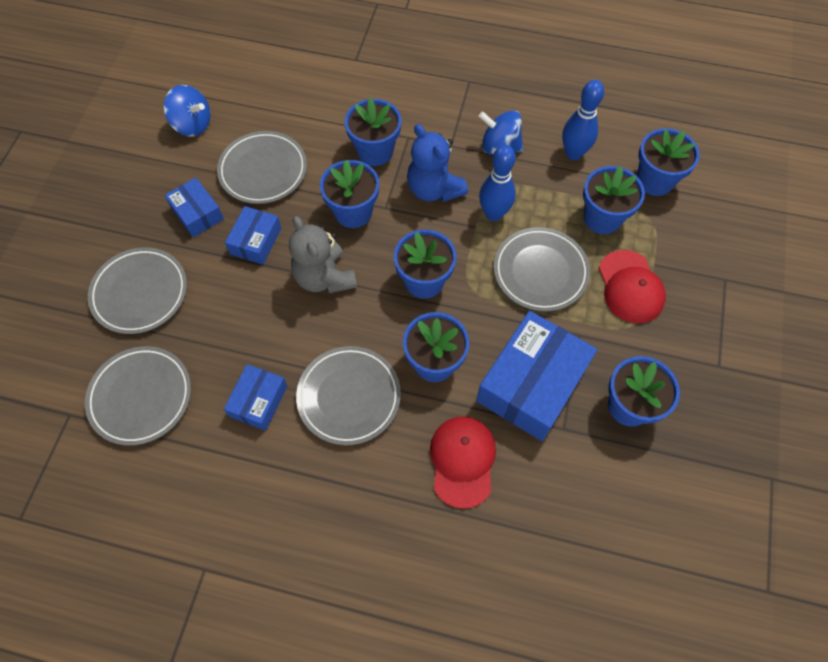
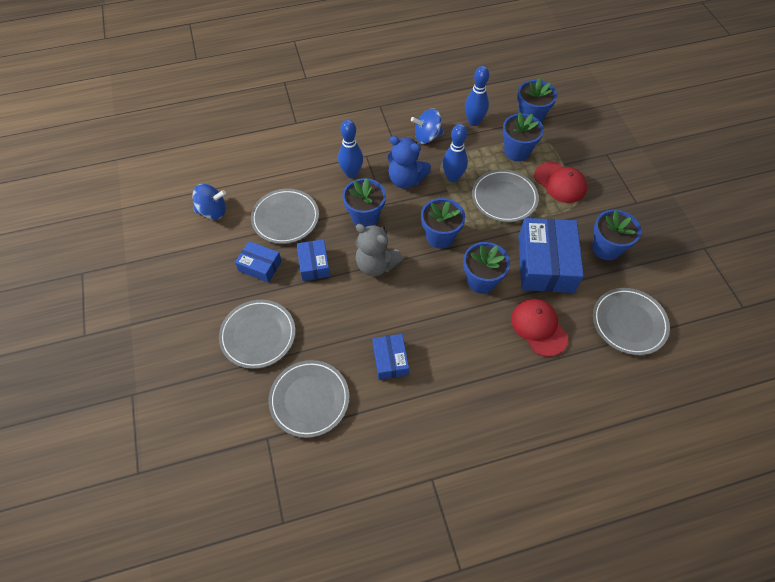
camera: 30 degrees left, 5 degrees down
(349, 397) = (445, 327): grey plate -> grey plate (629, 323)
(375, 151) = (351, 173): blue flower pot -> blue bowling pin

